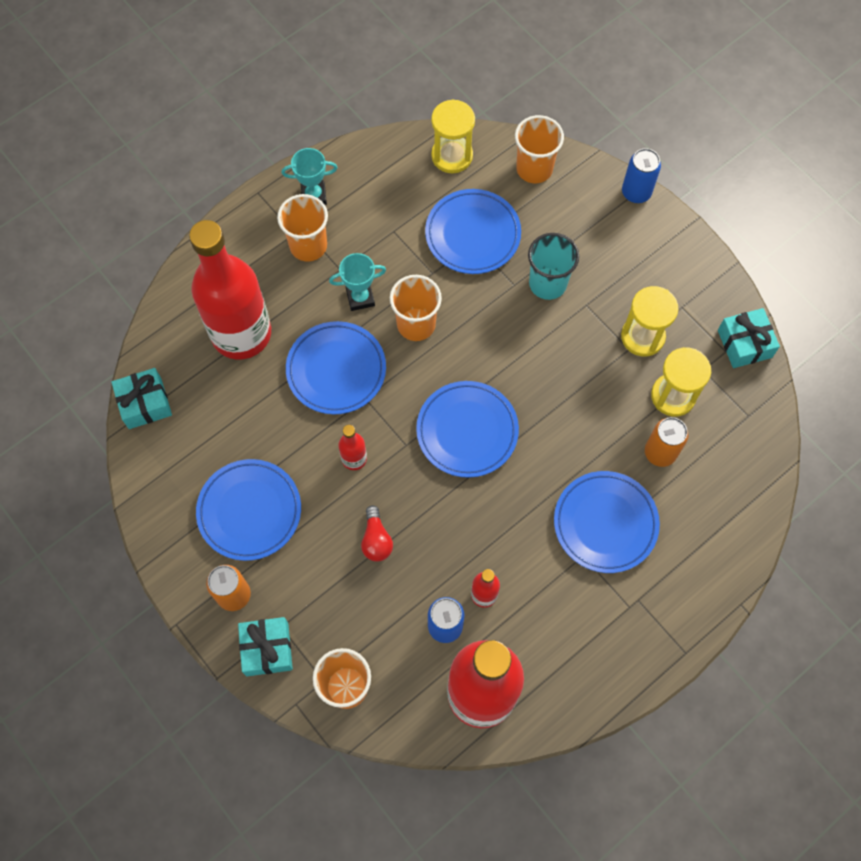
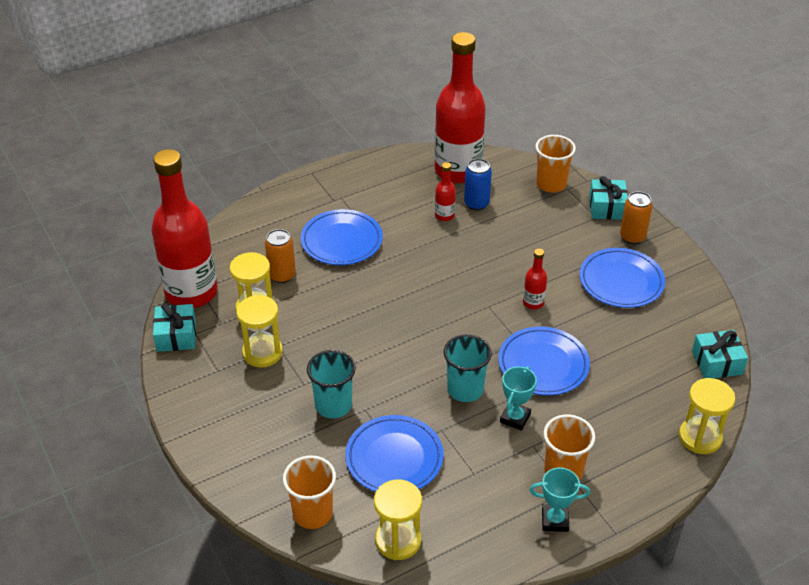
camera: 170 degrees left, 25 degrees down
(172, 305) = (700, 437): none -> yellow hourglass
(241, 333) = (631, 404): red bottle -> red bottle (191, 293)
(360, 298) = (515, 418): turquoise trophy -> turquoise trophy turned 60 degrees counterclockwise
(376, 540) = (521, 253): red light bulb -> none
(416, 324) = (465, 389): orange cup -> turquoise cup
(467, 431) = (435, 308): blue plate -> none
(636, 192) = (216, 474): blue can -> none

